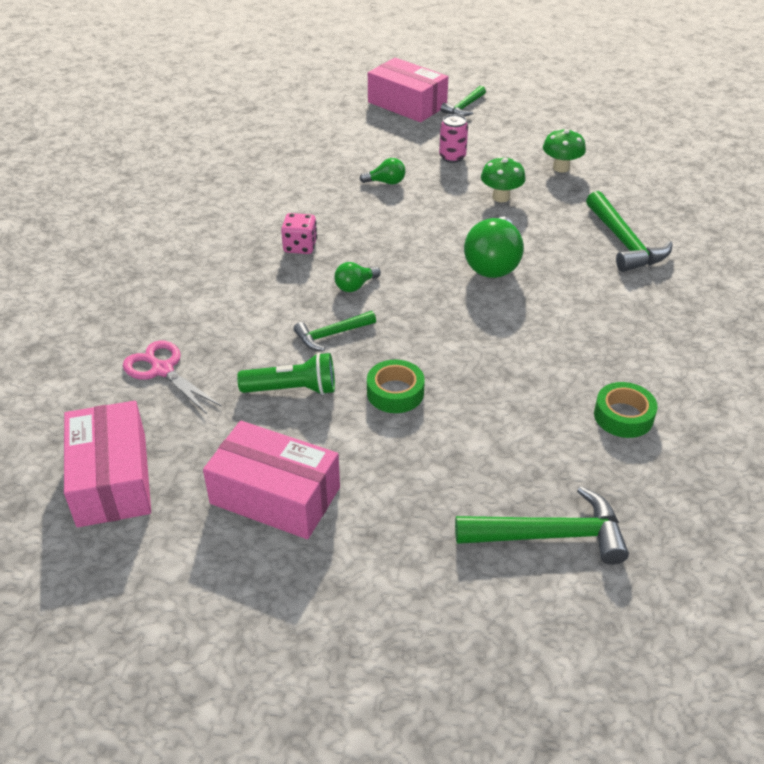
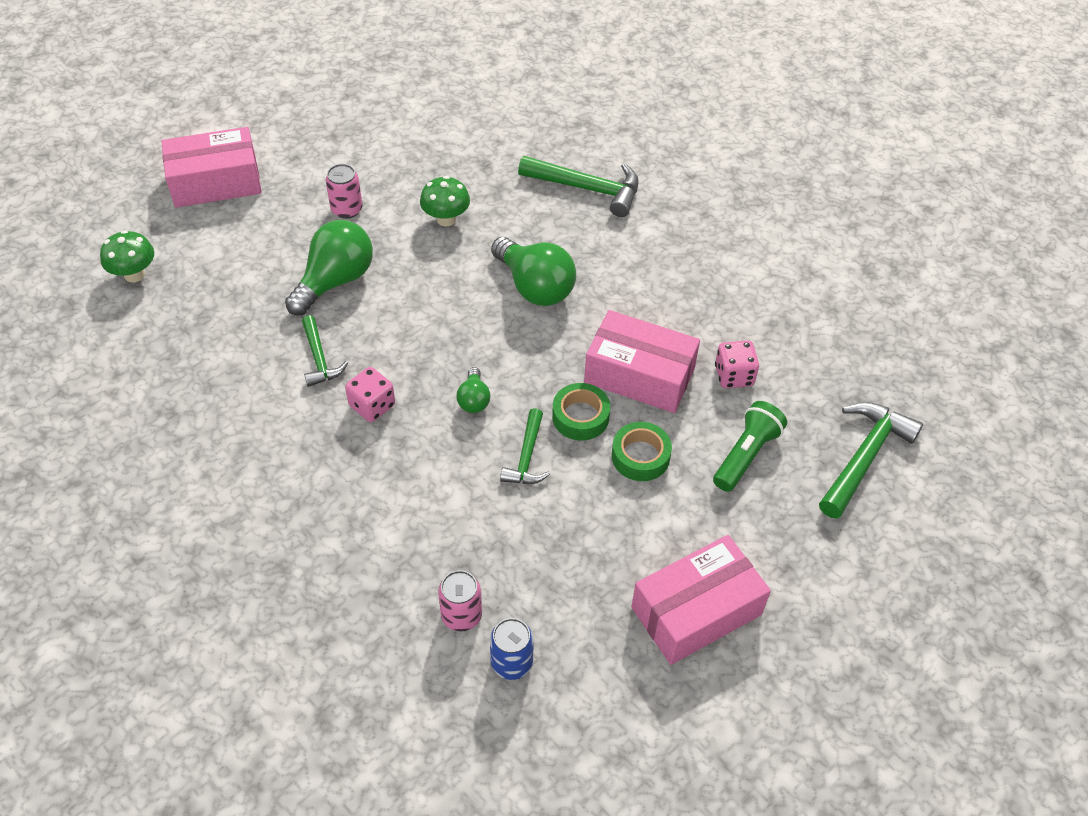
camera: 55 degrees left, 10 degrees up
(112, 479) = (582, 729): pink box -> pink box (639, 375)
(142, 414) = (511, 662): none -> blue can
(162, 370) = (461, 615): pink scissors -> pink can
(293, 389) = (576, 527): green flashlight -> green flashlight (746, 455)
(386, 182) = (335, 281): green light bulb -> green light bulb, size x1.99
(464, 107) = (272, 147): green hammer -> green hammer (319, 358)
(540, 408) = (734, 375): none -> pink dice
(561, 168) = (445, 152): green mushroom -> green mushroom (134, 274)
(623, 416) = (782, 333): green tape -> green tape (580, 417)

